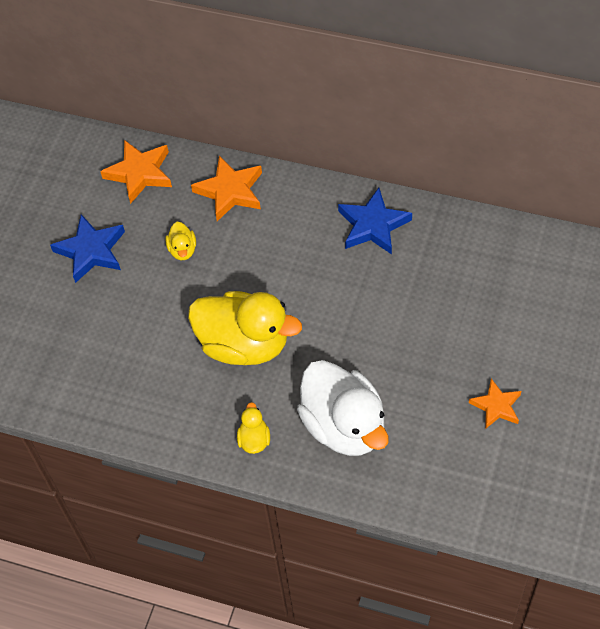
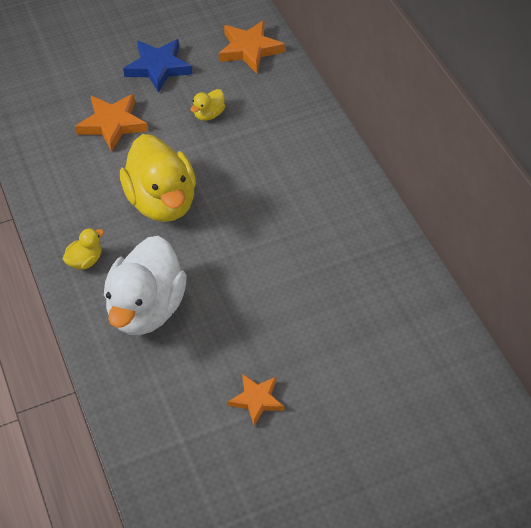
camera: 45 degrees right, 5 degrees down
(230, 191) = (287, 107): orange star -> orange star (112, 124)
(373, 225) = (346, 209): blue star -> none

